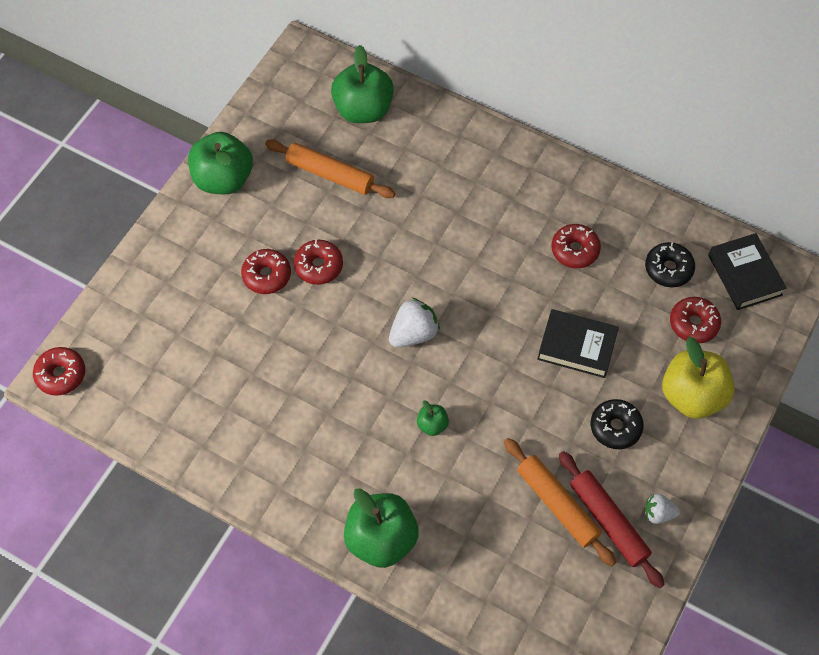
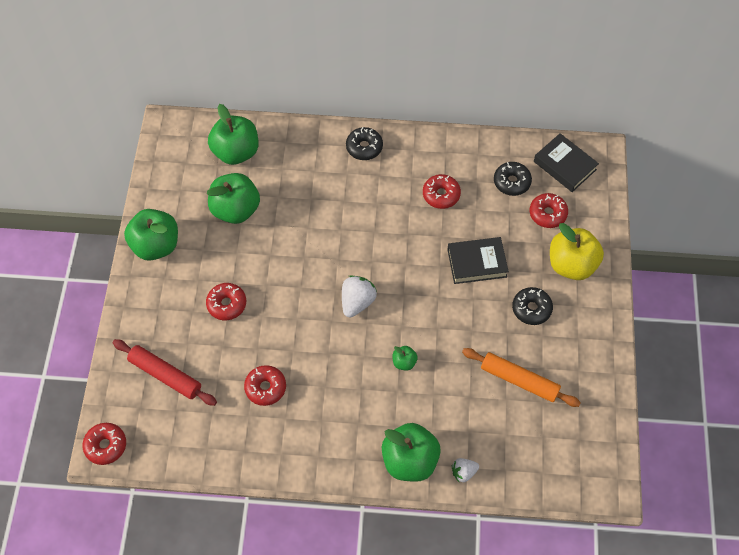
camera: 25 degrees left, 0 degrees up
(318, 266) = (262, 281): red donut -> red donut (265, 388)
(330, 174) = (236, 209): orange rolling pin -> green apple
(512, 160) = (364, 147): none -> black donut
(608, 521) = (559, 377): red rolling pin -> red rolling pin (165, 375)
(658, 513) = (590, 356): white strawberry -> white strawberry (463, 472)

